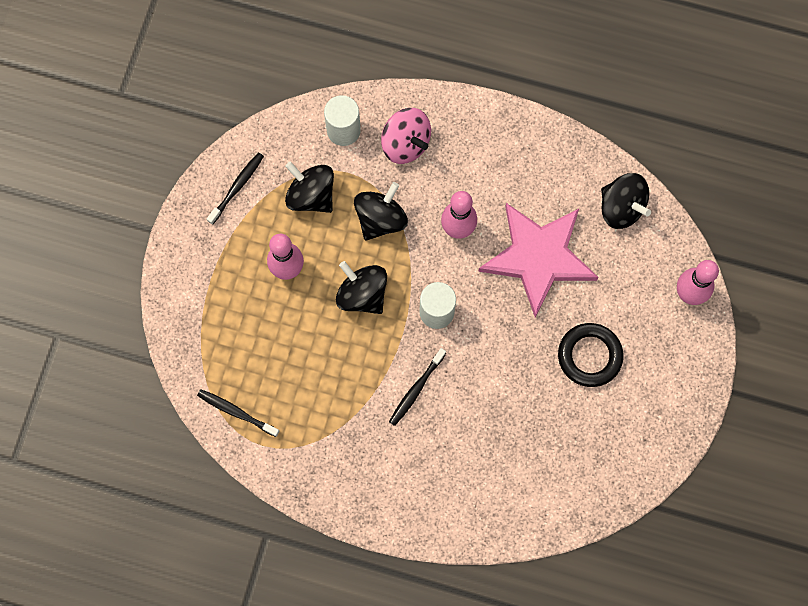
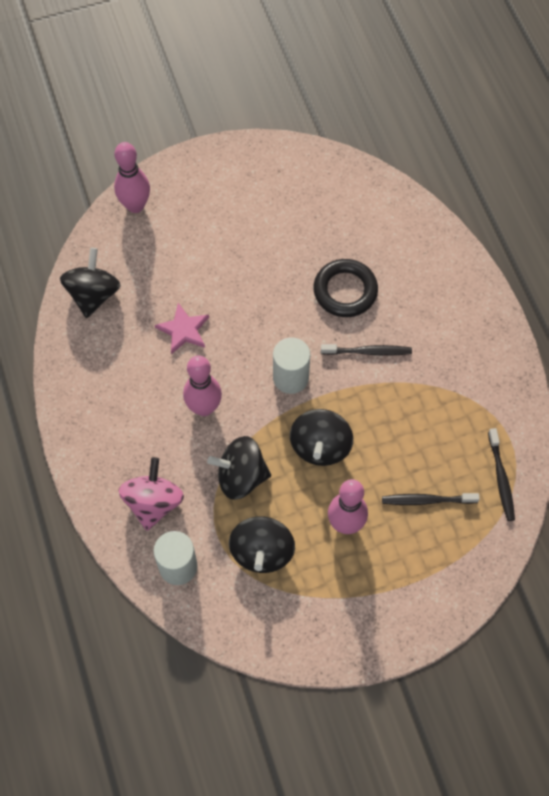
camera: 125 degrees left, 10 degrees down
(237, 187) = (302, 625): black toothbrush -> black toothbrush (427, 500)
(538, 257) = (183, 330): pink star -> pink star, size x0.46
(589, 356) = (241, 244): black ring -> black ring (345, 291)

